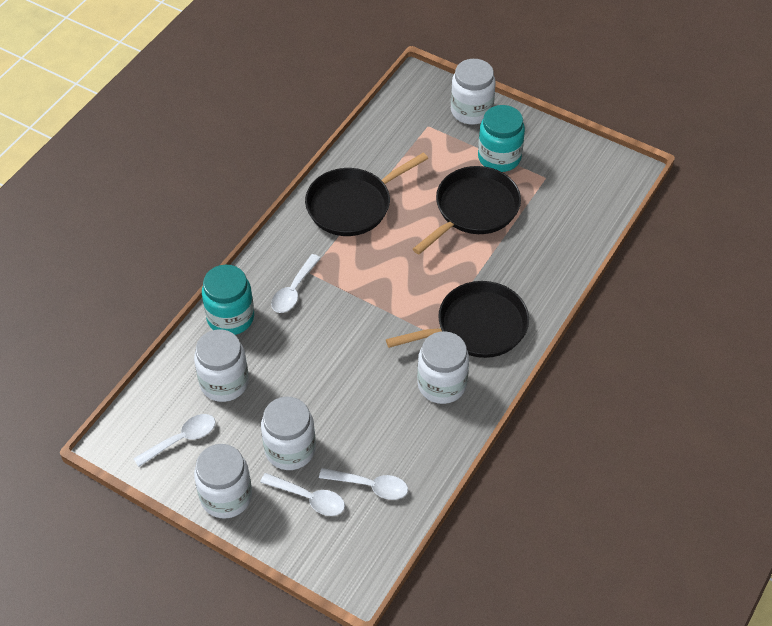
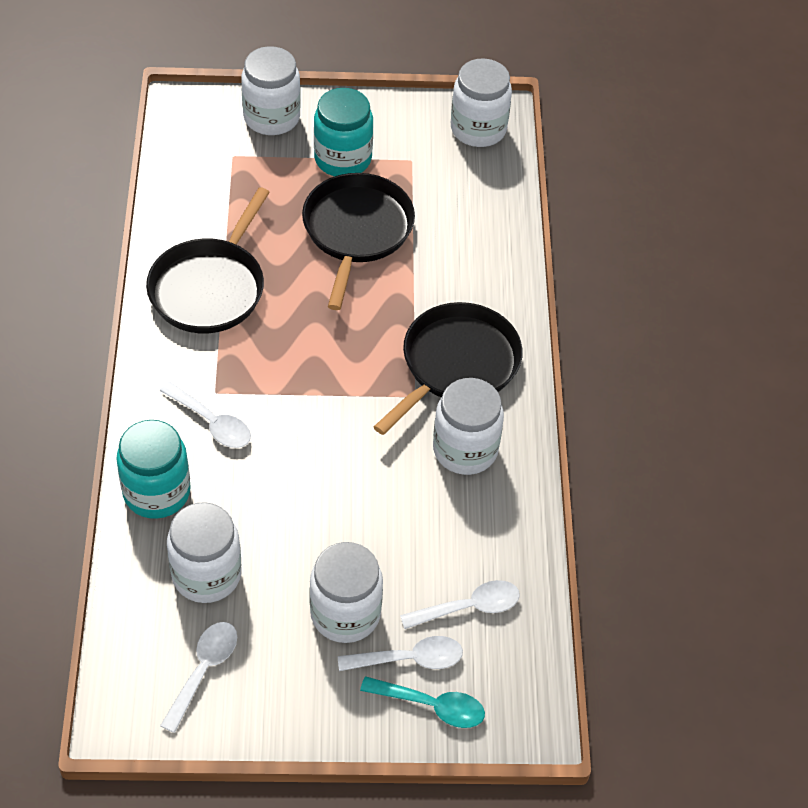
camera: 35 degrees left, 0 degrees up
(226, 496) = (309, 710): white jar -> white jar (478, 129)
(293, 290) = (212, 423): white spoon -> white spoon turned 45 degrees counterclockwise
(302, 534) = (431, 706): none -> turquoise spoon

